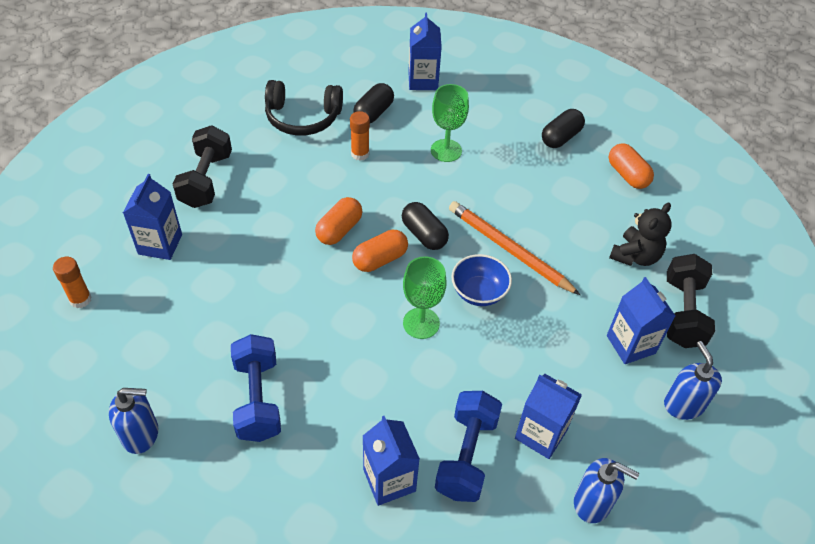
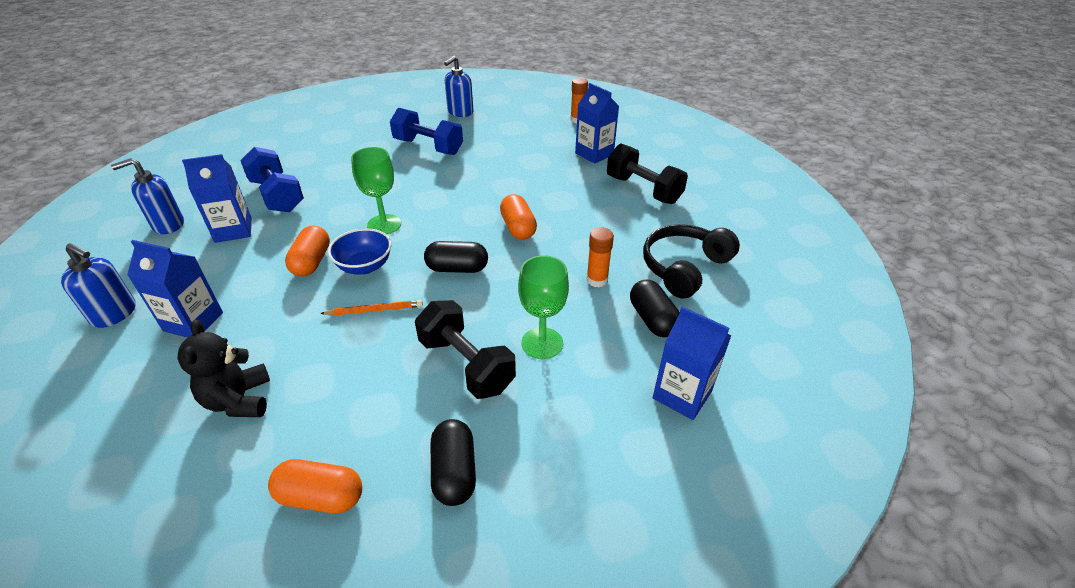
camera: 130 degrees right, 10 degrees down
(380, 259) = (464, 233): orange capsule -> orange capsule (312, 262)
(389, 480) = (314, 165): blue carton -> none
(509, 249) = (374, 310): orange pencil -> orange pencil, size x0.53
(683, 313) = (148, 384): black dumbbell -> black dumbbell (466, 365)

